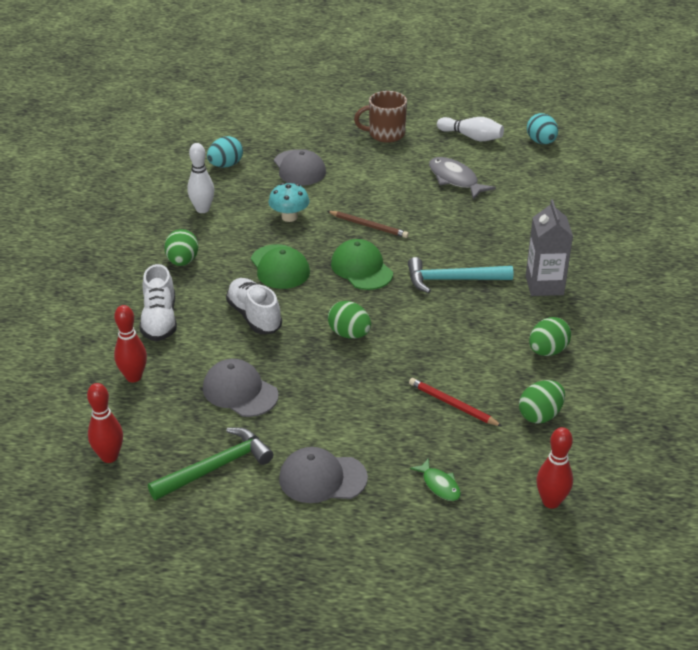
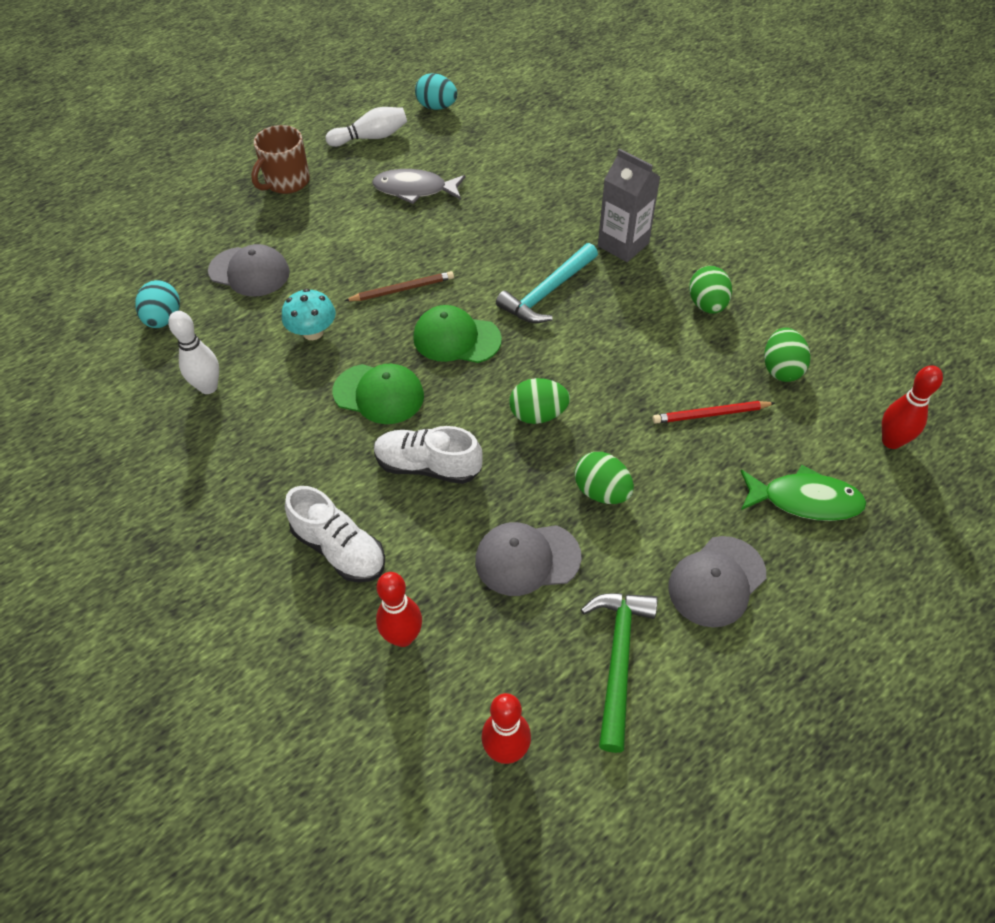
camera: 45 degrees left, 15 degrees up
(182, 261) = (270, 463): green egg -> green egg (601, 491)
(439, 485) = (805, 500): green fish -> green fish, size x1.73

